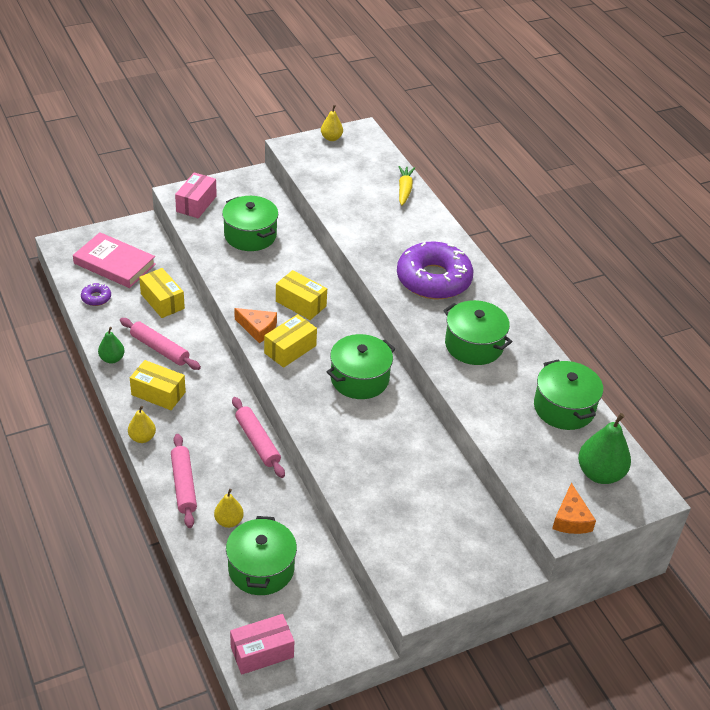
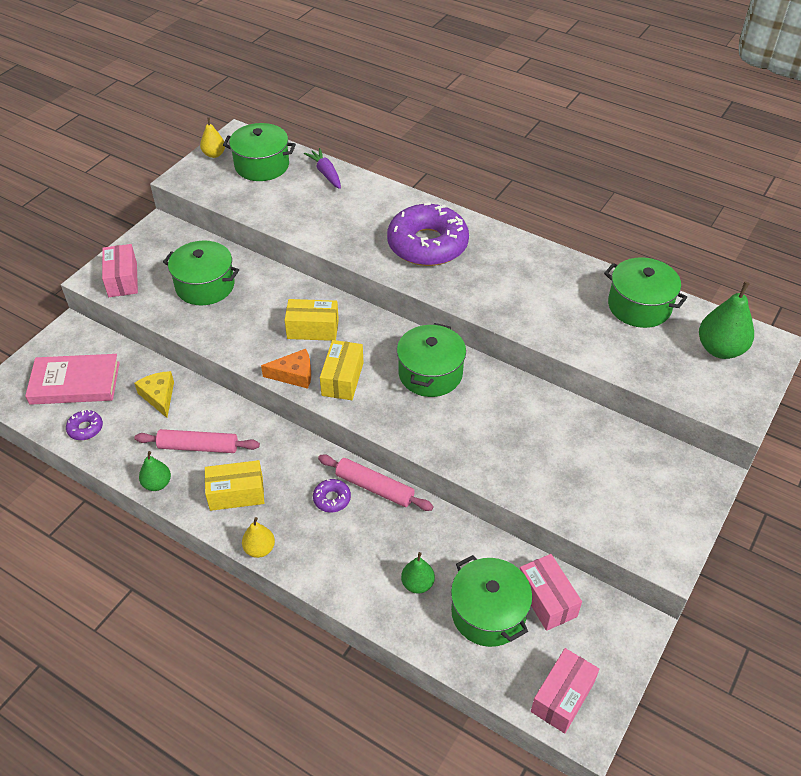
camera: 30 degrees left, 5 degrees up
(162, 301) = (159, 396): yellow box -> yellow cheese
(183, 485) = (343, 573): pink rolling pin -> none
(220, 433) = (332, 499): none -> purple donut
(229, 521) = (417, 584): yellow pear -> green pear
(312, 585) = (546, 599): none -> pink box
(404, 190) = (326, 173): yellow carrot -> purple carrot
(474, 345) = (517, 288): green pot -> green pot (262, 165)
(571, 519) = (737, 403): orange cheese -> none

